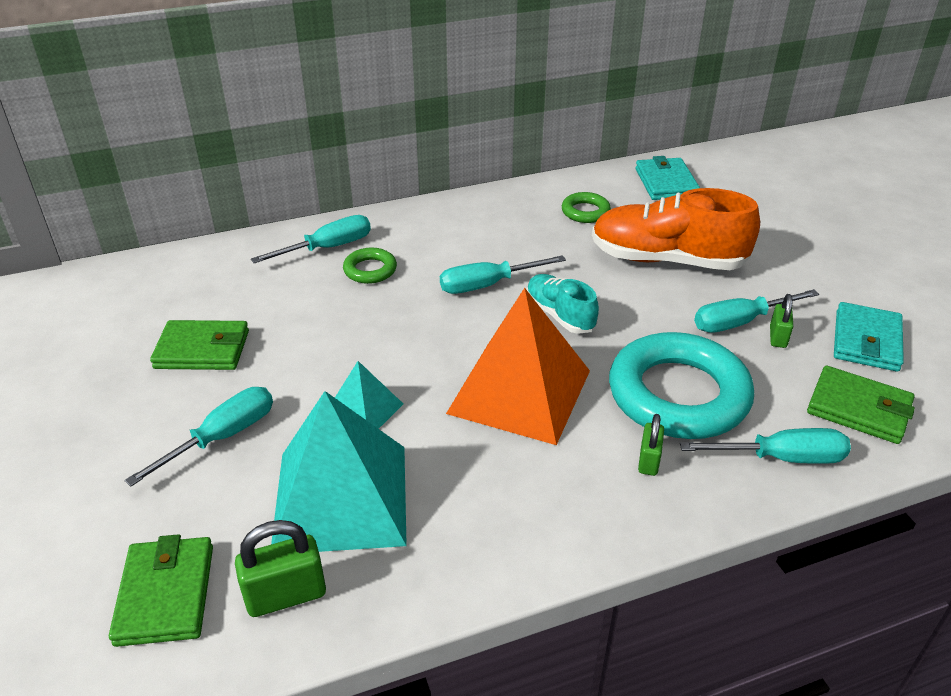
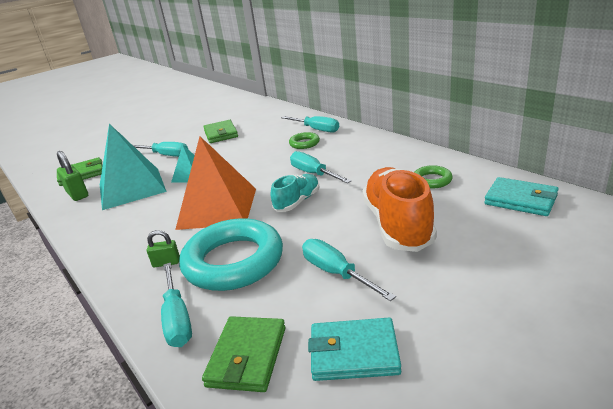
camera: 75 degrees right, 10 degrees down
(666, 183) = (520, 200): turquoise wallet -> turquoise wallet turned 60 degrees clockwise
(778, 337) = (327, 296): green padlock -> none

